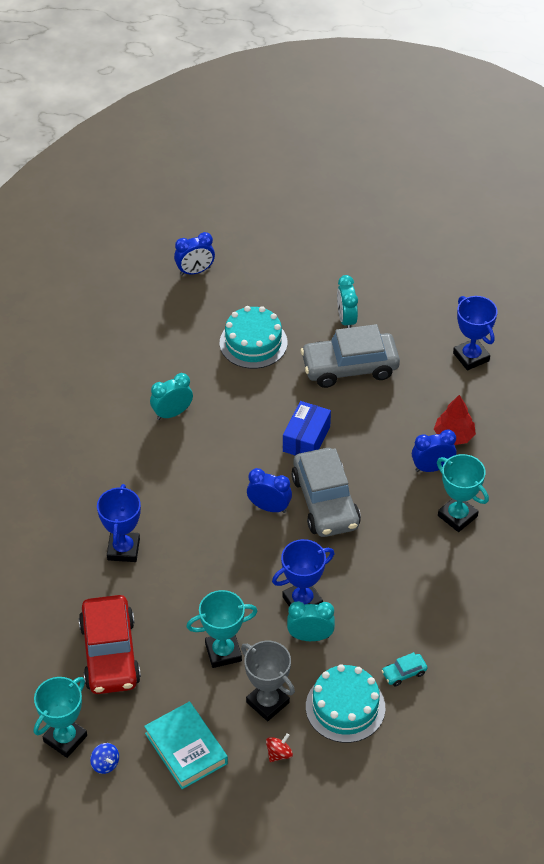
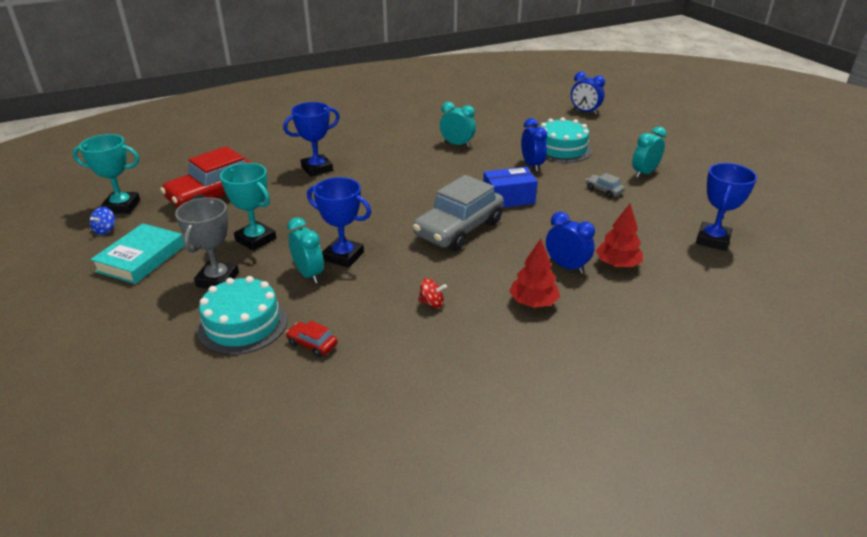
camera: 55 degrees right, 15 degrees down
(269, 507) = (422, 207): blue clock -> blue clock (532, 165)
(279, 754) = (162, 307): red spinning top -> red spinning top (432, 303)
(349, 367) = (604, 190): grey car -> grey car, size x0.41
(404, 673) = (312, 344): turquoise car -> red car
(457, 516) = (533, 302): turquoise trophy -> red tree

